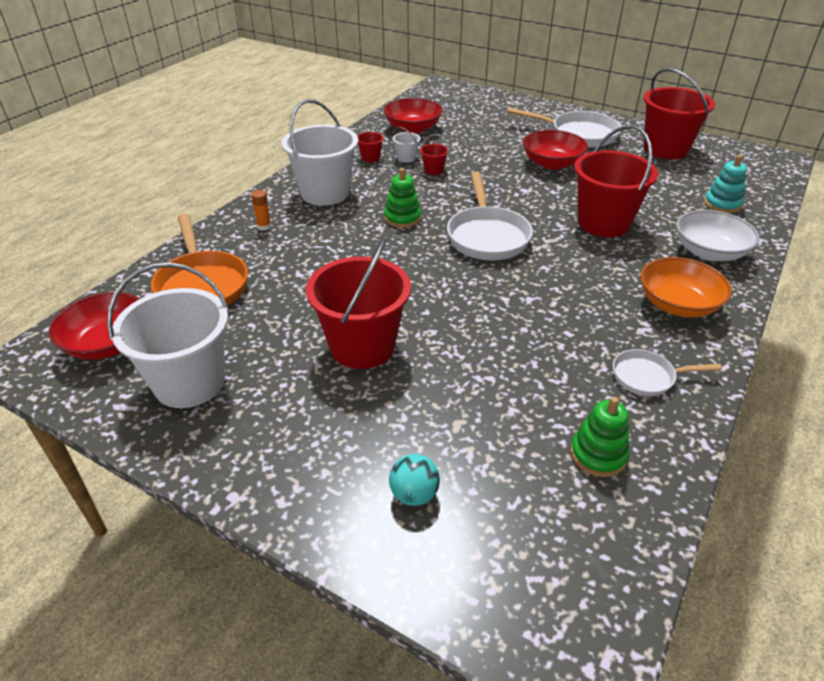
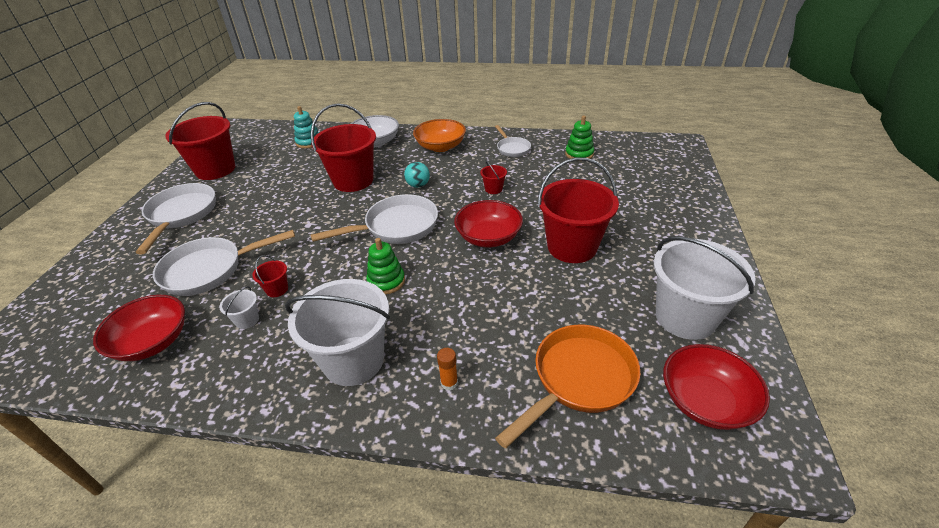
camera: 110 degrees left, 0 degrees up
(370, 158) = (249, 353): red bucket -> red bucket (493, 189)
(414, 494) = (657, 195): turquoise ball -> turquoise ball (418, 185)
(482, 146) = (209, 270): none -> white pan
(552, 163) = (250, 219): red bowl -> red bowl (488, 237)

